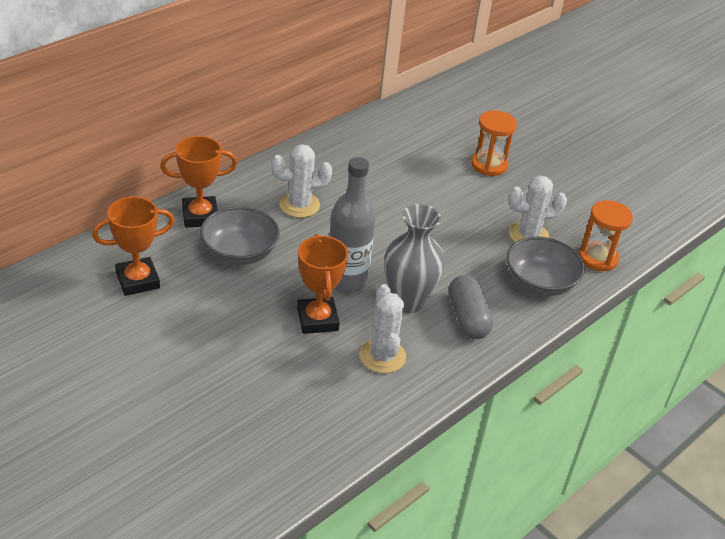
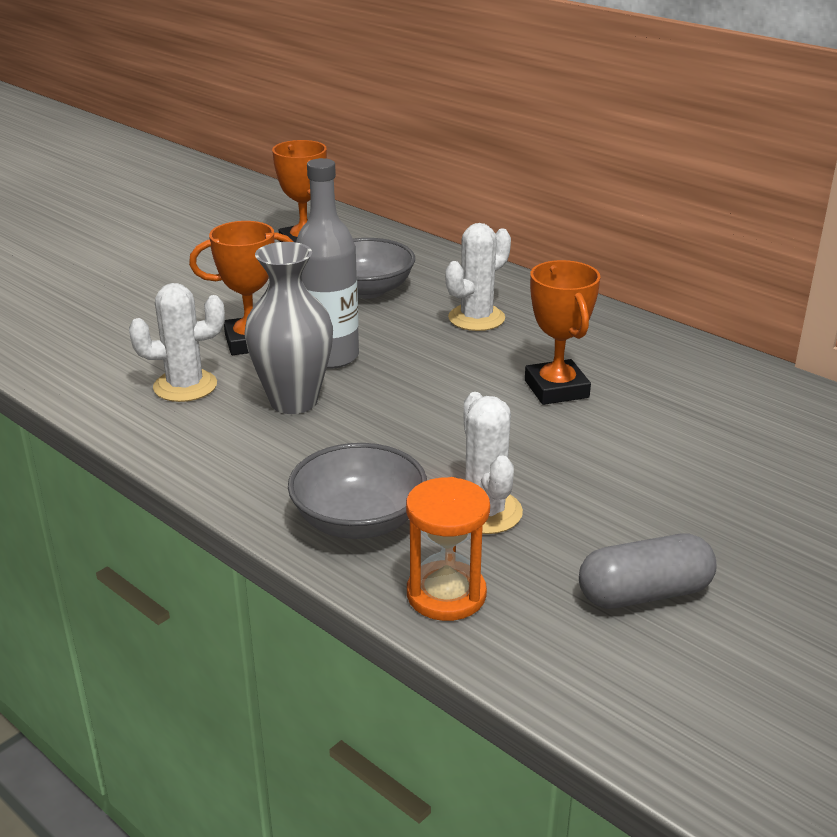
camera: 90 degrees right, 10 degrees down
(200, 216) = (427, 264): orange trophy -> orange trophy (556, 389)
(299, 205) = (476, 318): white cactus -> white cactus turned 60 degrees clockwise
(467, 318) = (264, 450): grey capsule -> grey capsule (644, 593)
(489, 165) = (674, 471): orange hourglass -> none

